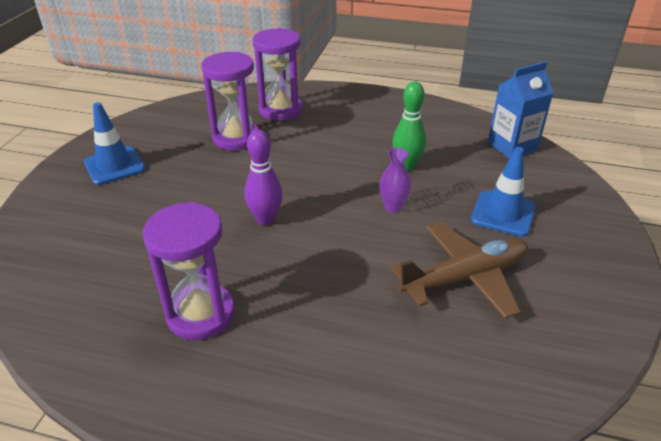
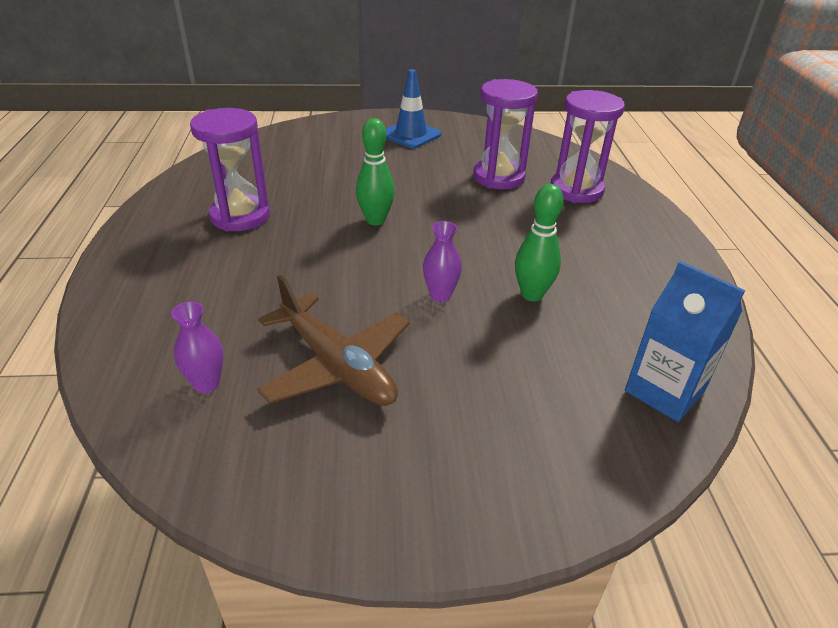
camera: 70 degrees right, 0 degrees up
(265, 219) = (375, 220): purple bowling pin -> green bowling pin
(474, 361) = (207, 383): none -> purple vase
(503, 213) = (480, 391): blue traffic cone -> none

